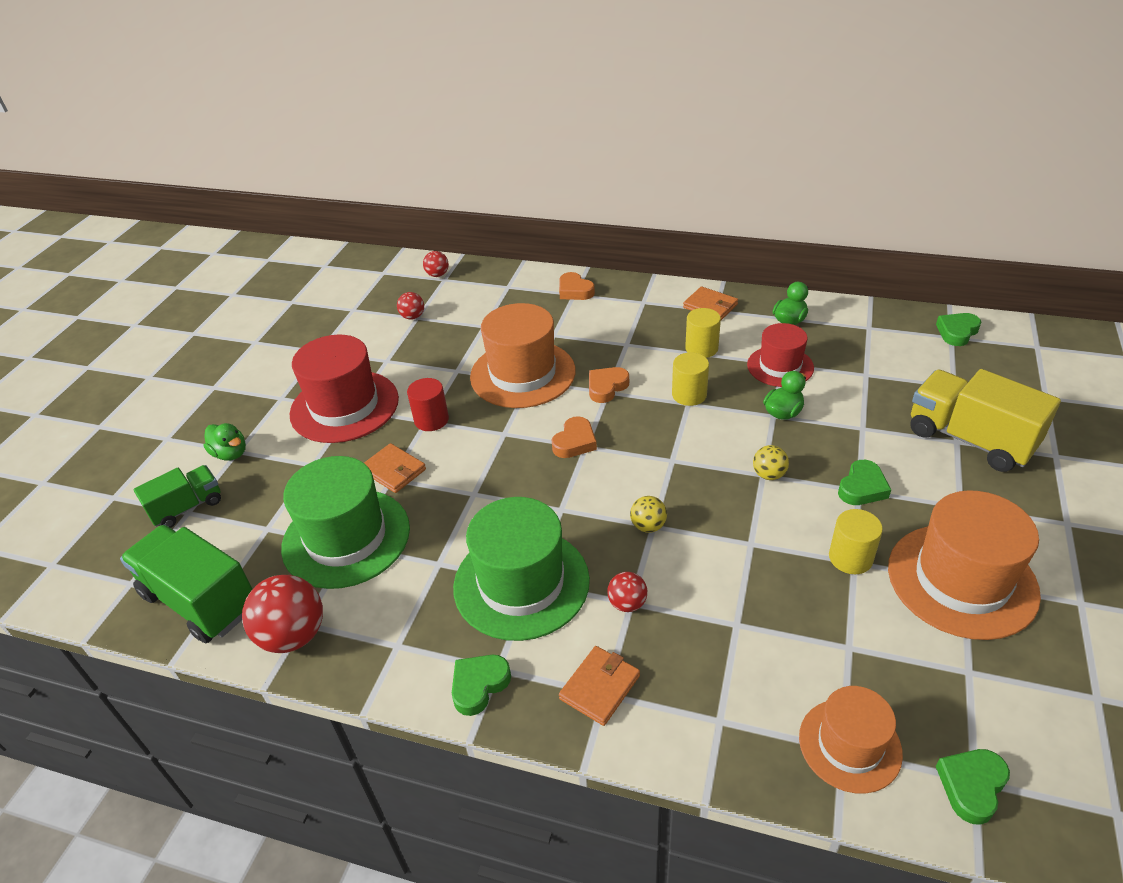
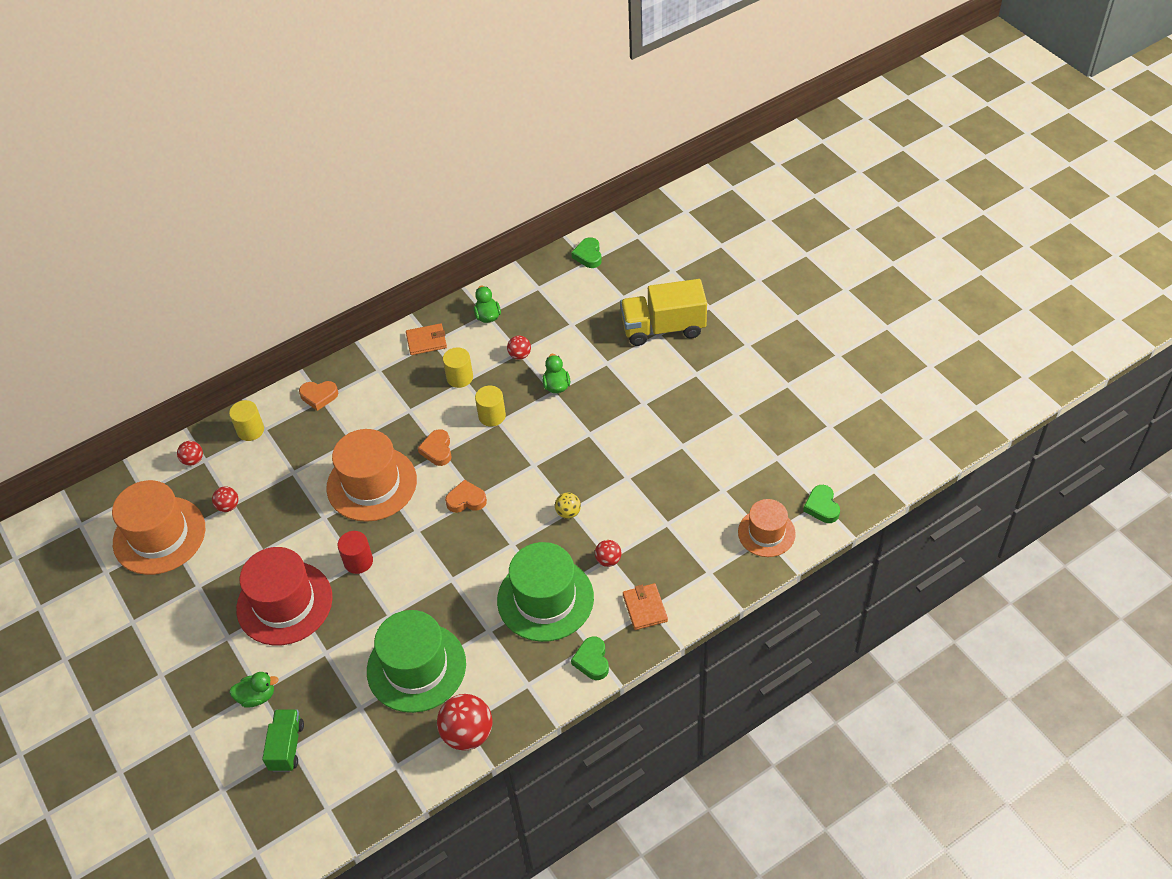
camera: 50 degrees left, 10 degrees up
(200, 601) = (387, 773): green truck -> none
(393, 470) = (383, 609): orange wallet -> none
(575, 442) = (466, 500): orange heart -> orange heart turned 75 degrees counterclockwise
(769, 475) = (592, 431): yellow ball -> none
(780, 366) = (520, 355): red hat -> red ball
(850, 558) = (678, 445): yellow cylinder -> yellow cylinder (250, 430)
(862, 488) = (644, 400): green heart -> none
(962, 580) = (734, 414): orange hat -> orange hat (159, 535)

